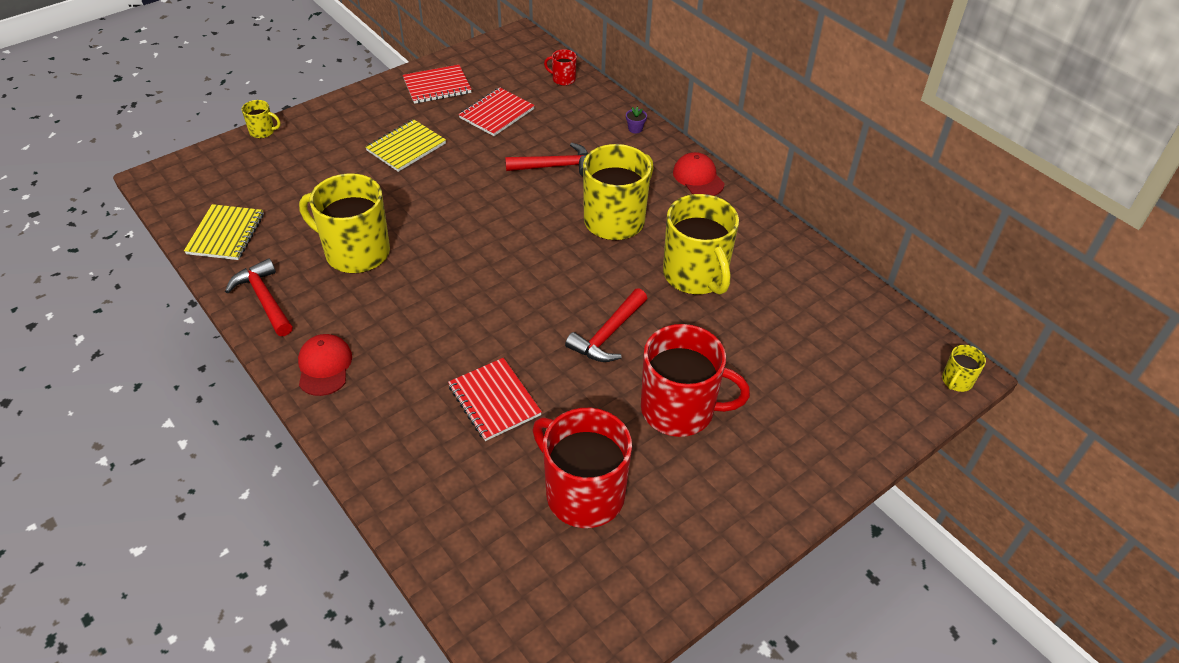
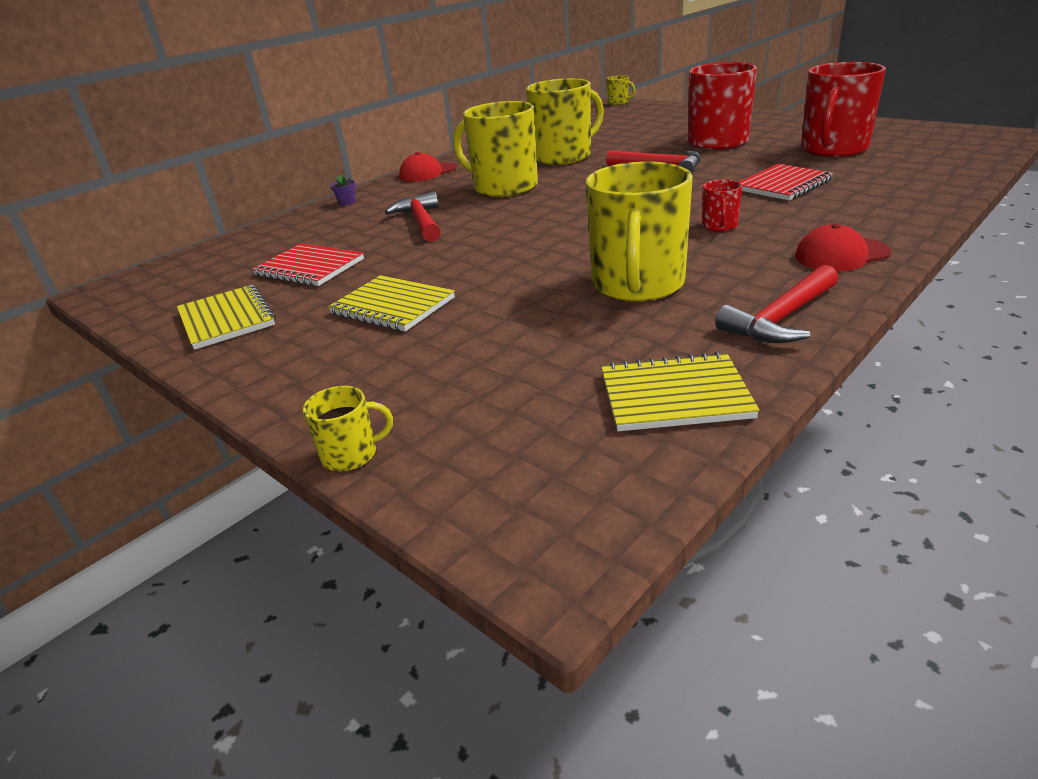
camera: 95 degrees left, 15 degrees down
(263, 131) = (351, 454): yellow mug -> yellow mug turned 75 degrees clockwise
(437, 86) = (227, 319): red notebook -> yellow notebook
(563, 79) = (235, 247): red mug -> red mug (719, 226)

